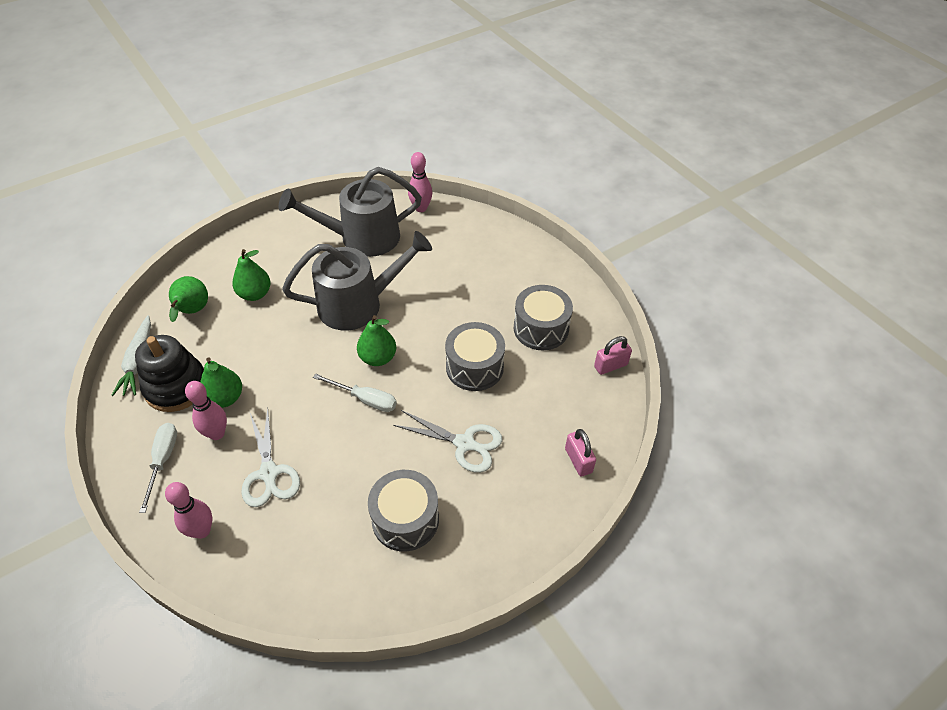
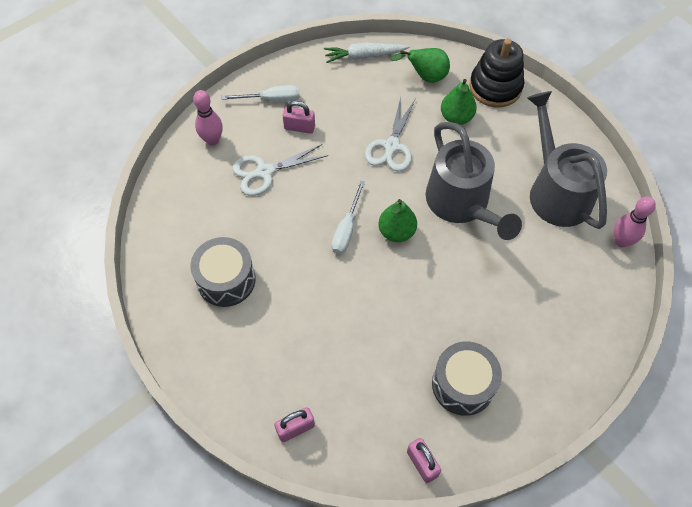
camera: 85 degrees right, 10 degrees up
(176, 386) = (342, 88): black stacking toy -> black stacking toy (495, 87)
(217, 433) = (299, 127): pink bowling pin -> pink padlock
(225, 398) = (335, 124): green pear -> none
(465, 444) = (306, 320): white scissors -> white scissors (391, 146)
(474, 367) = (398, 320): grey drum -> none

